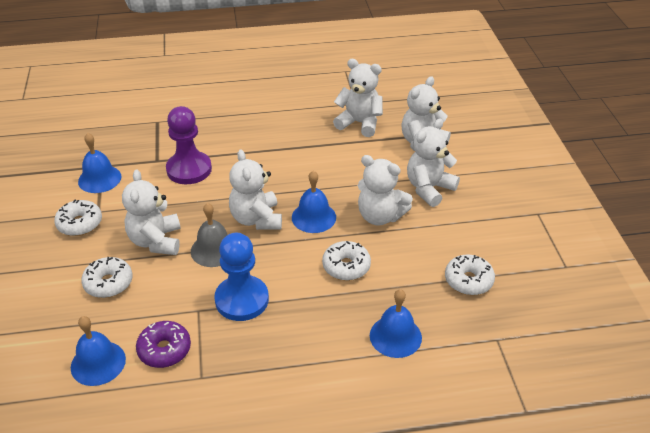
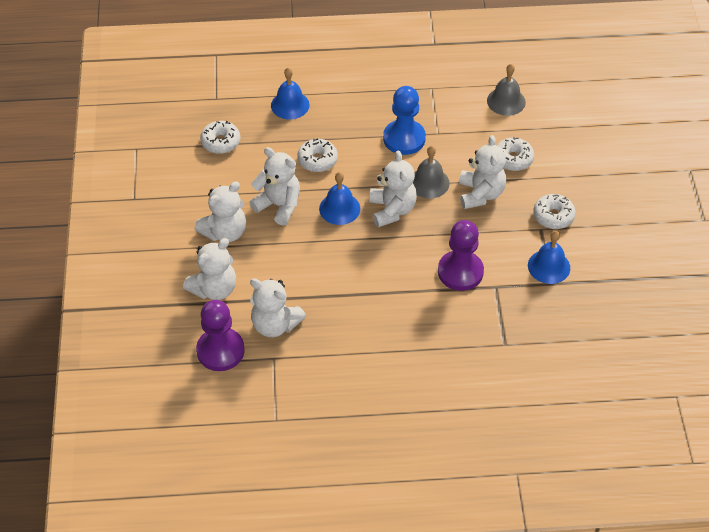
camera: 175 degrees left, 10 degrees up
(98, 363) = (506, 101): blue bell -> grey bell
(164, 350) = (459, 107): purple donut -> none
(401, 105) = (220, 351): none -> purple pawn

